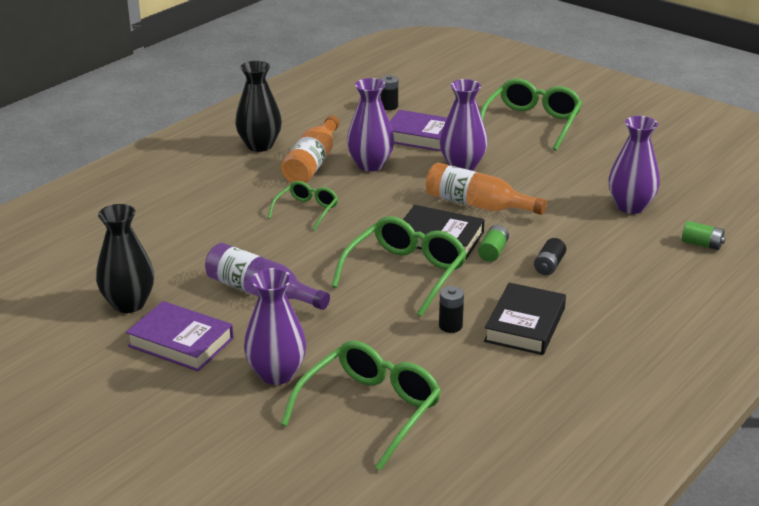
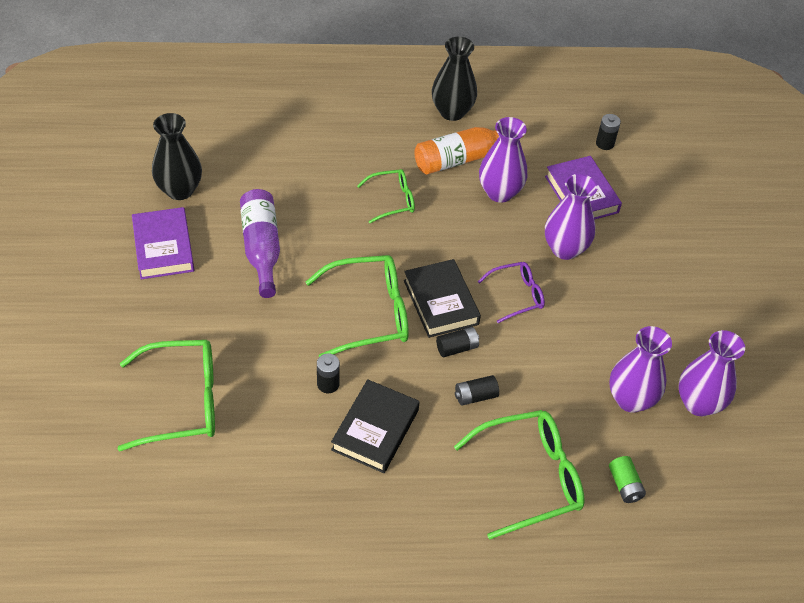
camera: 45 degrees right, 20 degrees up
(276, 374) = (176, 322): purple vase -> purple vase (698, 403)
(477, 205) = (516, 295): orange bottle -> purple glasses
(493, 252) = (457, 348): green battery -> black battery
(524, 325) = (375, 429): black book -> black book turned 45 degrees counterclockwise
(531, 124) = (691, 250): green glasses -> green glasses (528, 478)

